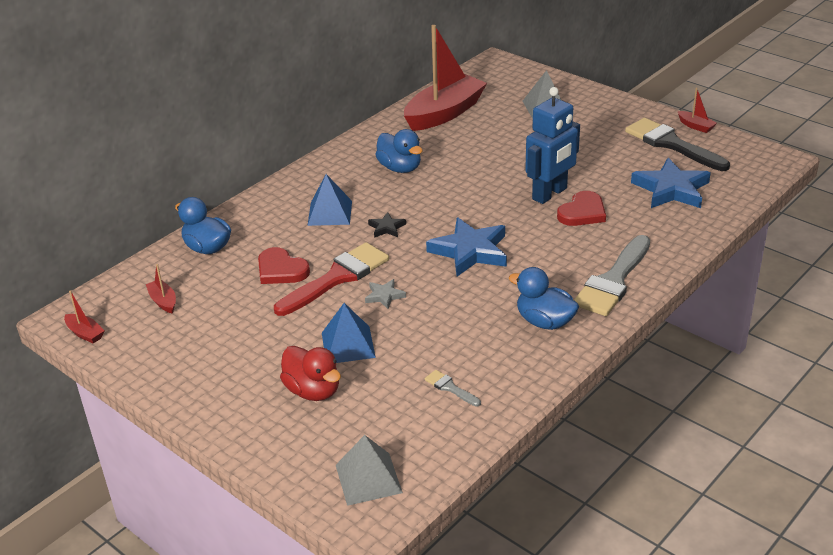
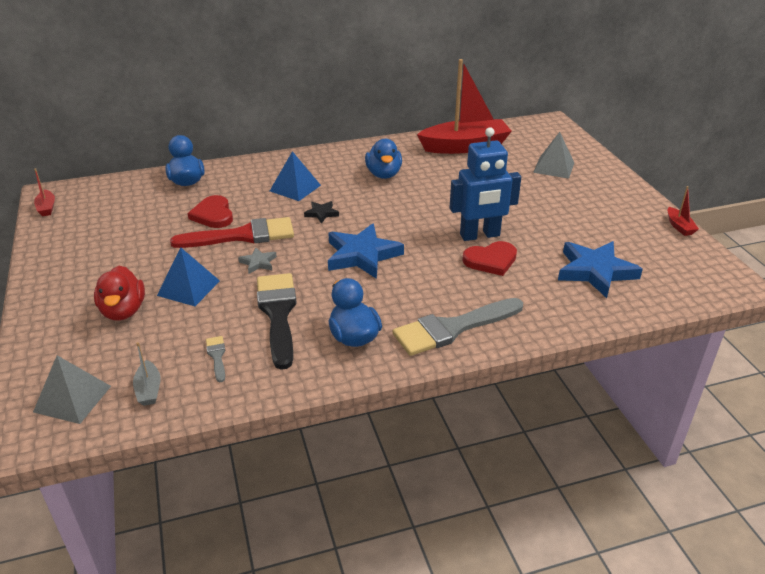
camera: 30 degrees right, 0 degrees up
(163, 301) = (116, 206): red boat -> none
(426, 440) = (149, 390): none -> grey boat
(671, 144) = (638, 234): black brush -> black brush (278, 314)

